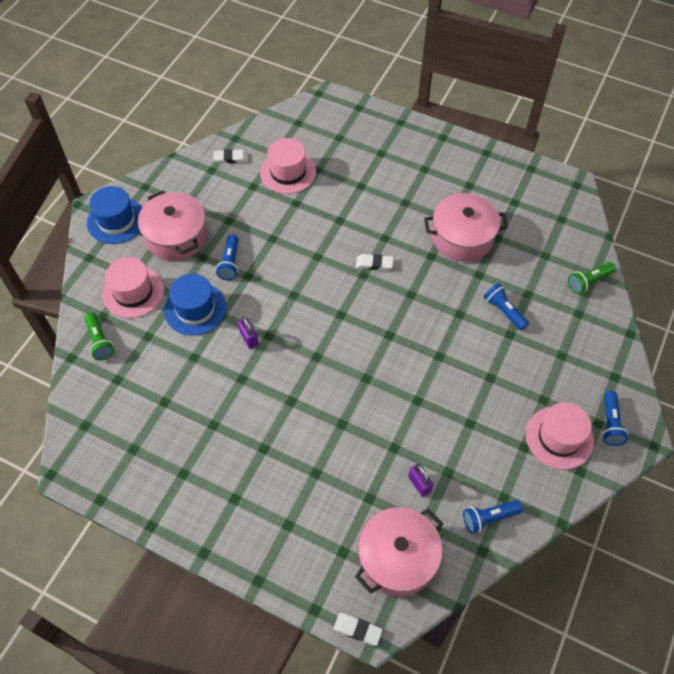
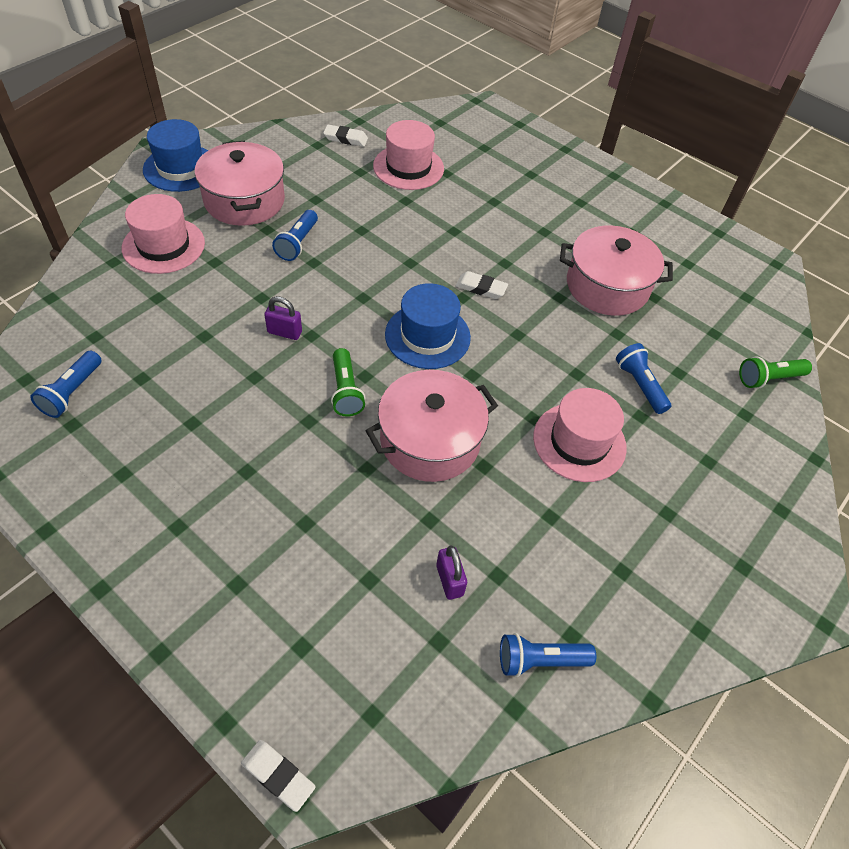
camera: 10 degrees right, 5 degrees down
(100, 341) = (95, 288): green flashlight -> green flashlight (345, 391)
(195, 309) = (231, 282): blue hat -> blue hat (427, 336)
(249, 338) = (284, 332): purple padlock -> purple padlock turned 60 degrees counterclockwise
(397, 558) = (380, 680): pink pot -> pink pot (430, 440)
(559, 437) = (679, 572): pink hat -> pink hat (579, 442)
(610, 423) = (761, 573): blue flashlight -> blue flashlight (72, 392)

